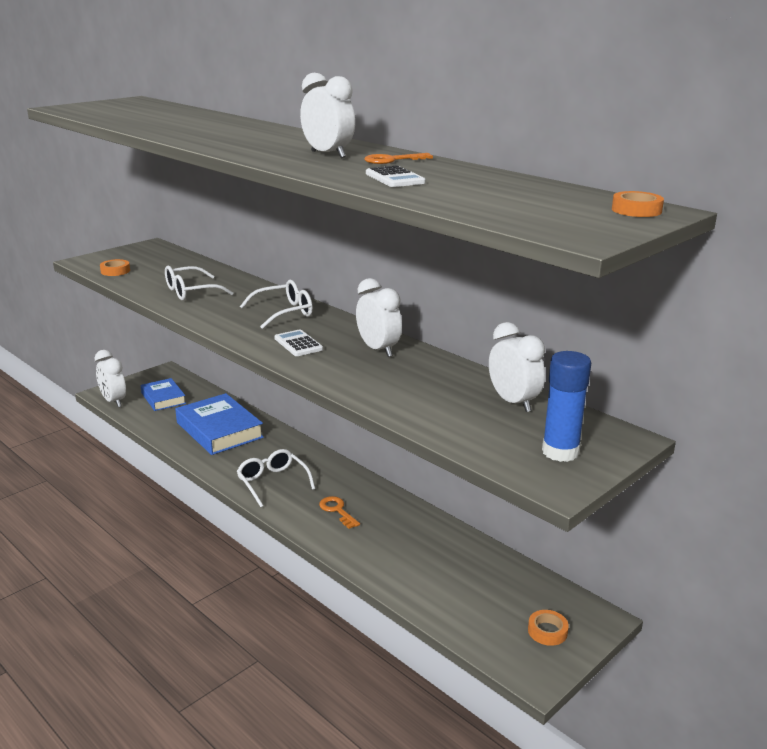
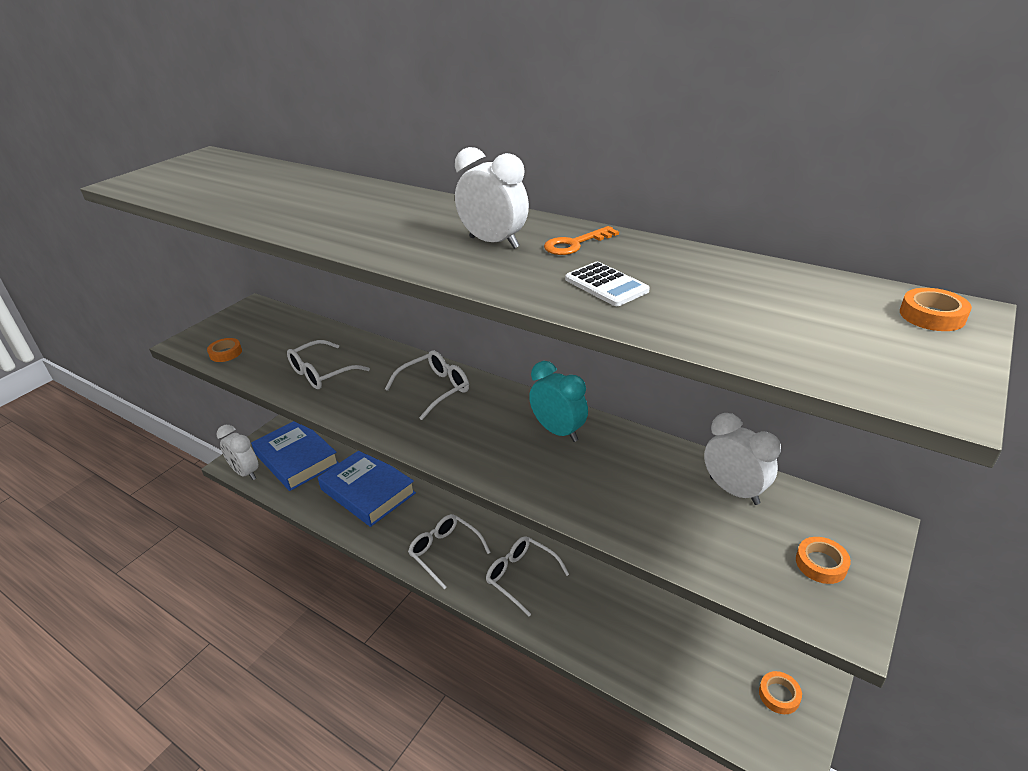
camera: 10 degrees left, 10 degrees up
(163, 398) = (297, 459): blue book -> blue book, size x1.66
(298, 344) = (470, 437): white calculator -> none
(337, 510) = (521, 577): orange key -> white glasses
(378, 349) = (558, 431): white clock -> turquoise clock
(560, 452) = (821, 564): blue glue stick -> orange tape

